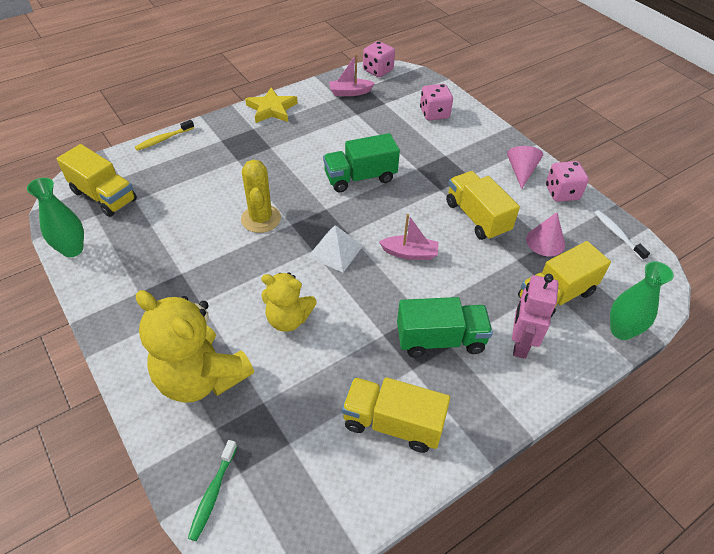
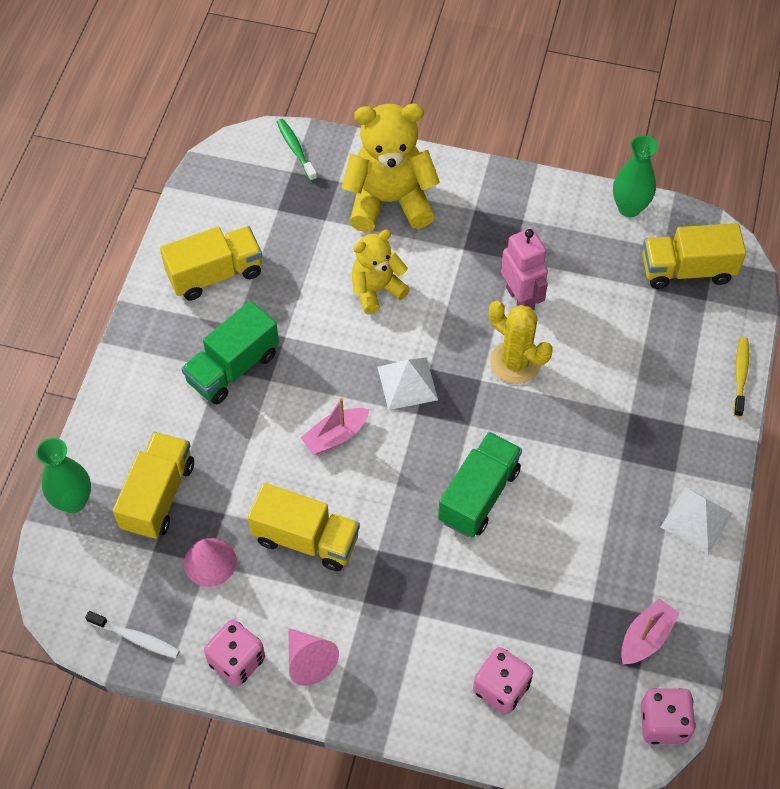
camera: 140 degrees right, 10 degrees up
(271, 109) = (696, 520): yellow star -> white pyramid
(520, 343) = (160, 416): pink robot -> pink robot (520, 298)

